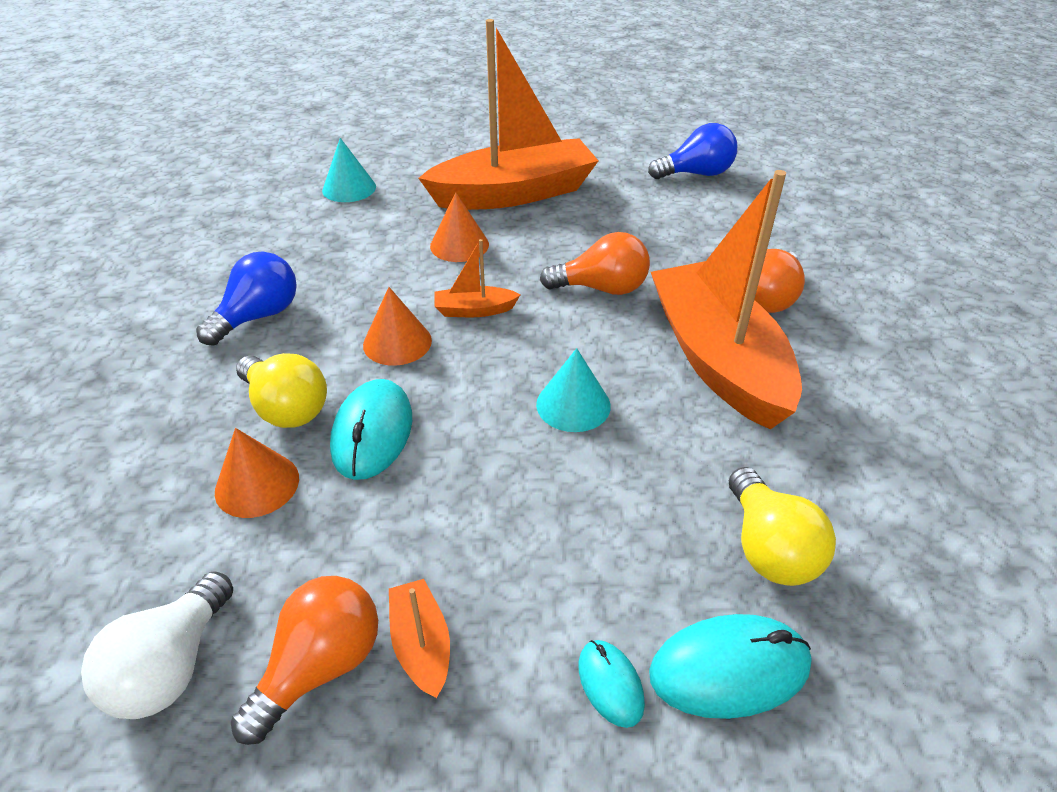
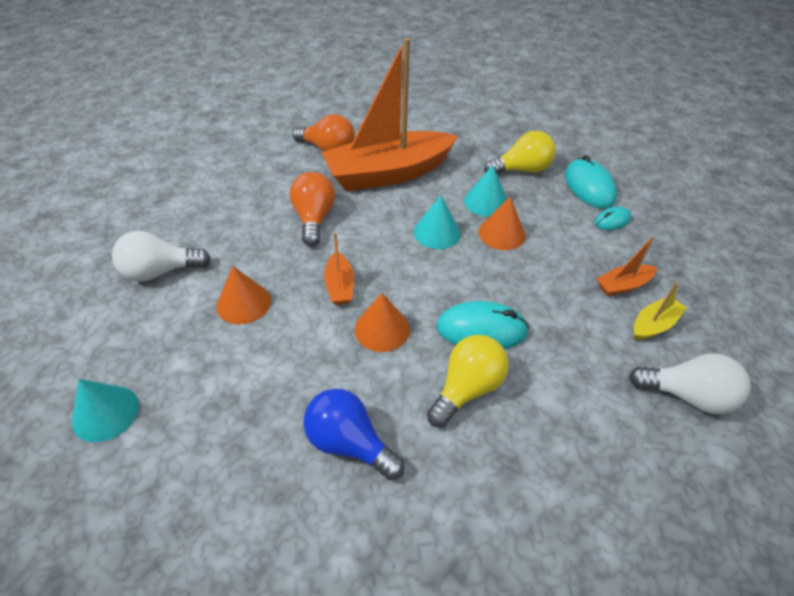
camera: 95 degrees left, 5 degrees up
(257, 484) = (545, 388): orange cone -> orange cone (501, 233)
(320, 666) = (653, 325): orange light bulb -> yellow boat
(514, 193) = (160, 271): orange boat -> white light bulb
(655, 475) = (486, 202): none -> turquoise cone
(696, 174) = (161, 166): blue light bulb -> none

